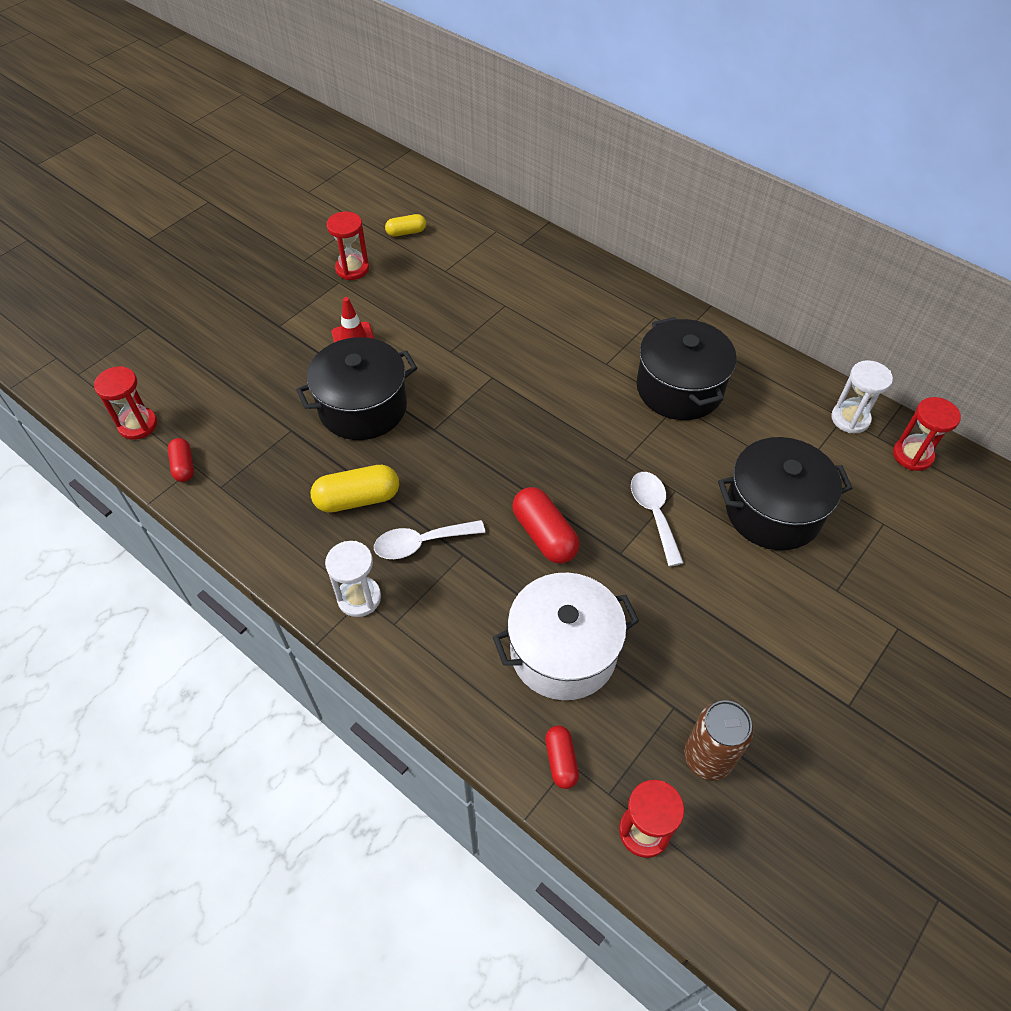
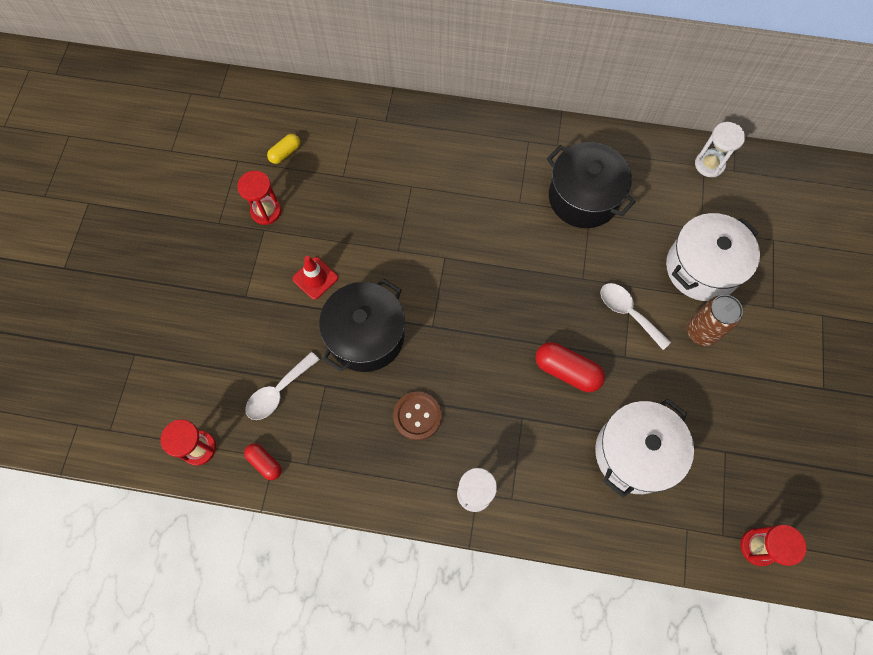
camera: 30 degrees left, 15 degrees up
(357, 499) = (417, 416): yellow capsule -> brown button
(421, 543) = (487, 426): white spoon -> white spoon (278, 391)
(561, 761) = (681, 531): red capsule -> none
(708, 757) = (765, 474): brown can -> brown can (701, 332)
(773, 511) = (702, 268): black pot -> white pot
(912, 455) = (763, 174): red hourglass -> none

